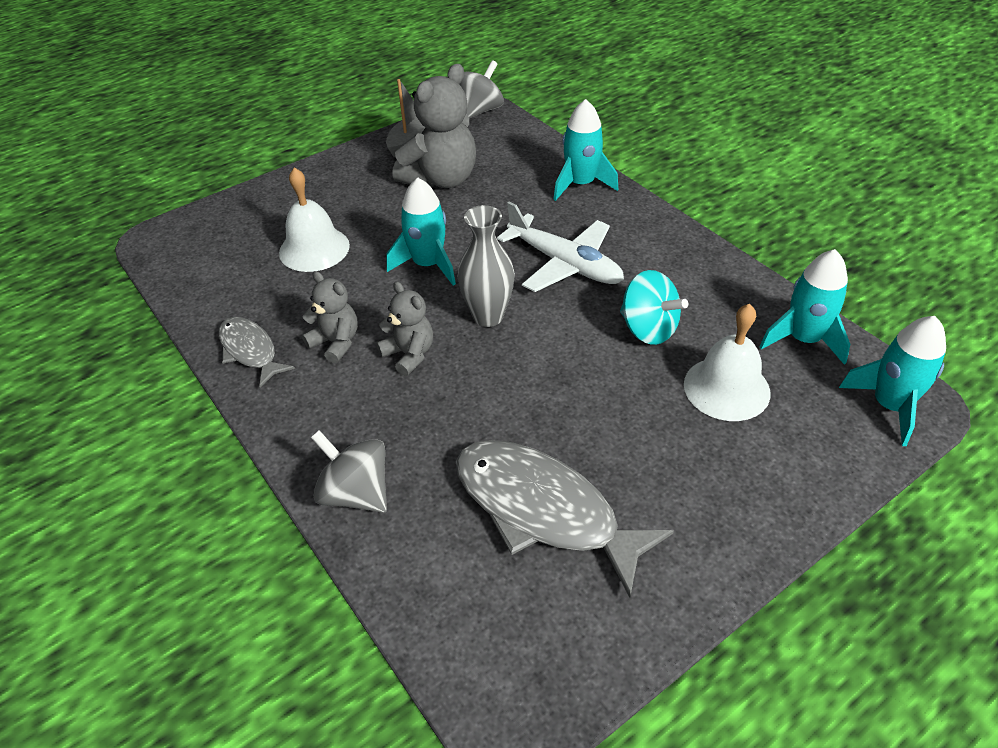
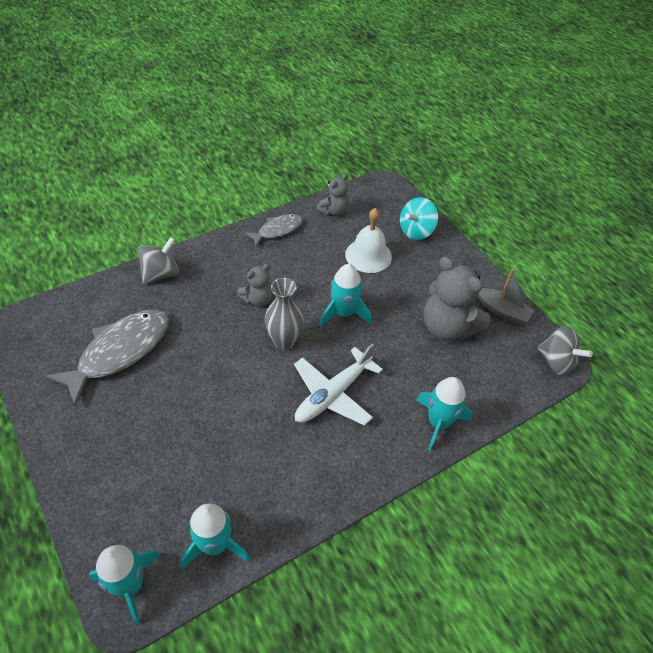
camera: 90 degrees right, 5 degrees up
(336, 342) = (276, 266): grey teddy bear -> grey teddy bear (333, 211)
(648, 329) = (251, 435): turquoise spinning top -> turquoise spinning top (416, 231)
(726, 388) = (180, 472): white bell -> none

